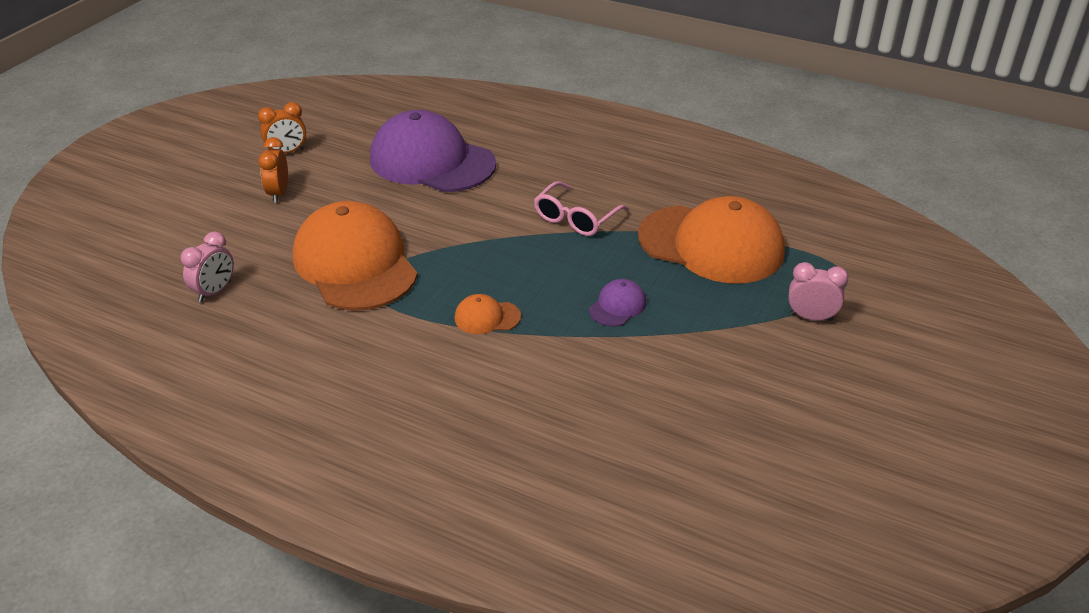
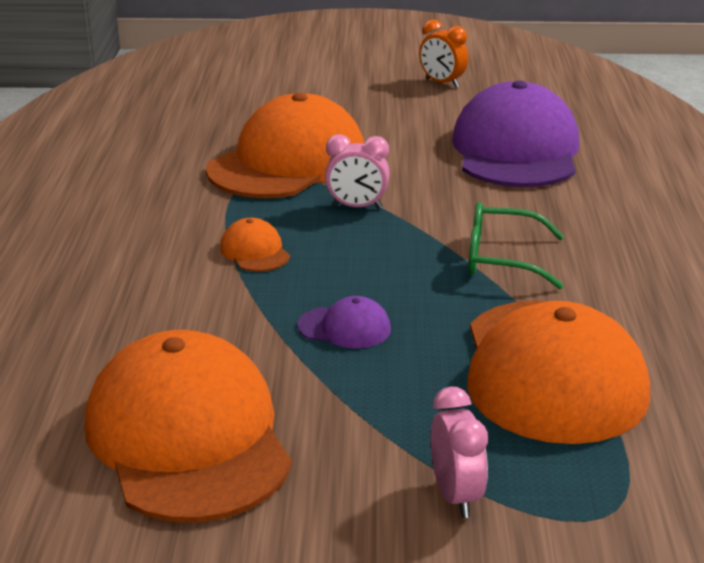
camera: 65 degrees right, 10 degrees down
(214, 292) = (190, 117): pink clock -> pink clock (357, 207)
(278, 193) = (368, 99): orange clock -> none
(575, 218) = (501, 259): pink glasses -> green glasses
(707, 406) = (188, 437): none -> orange cap

